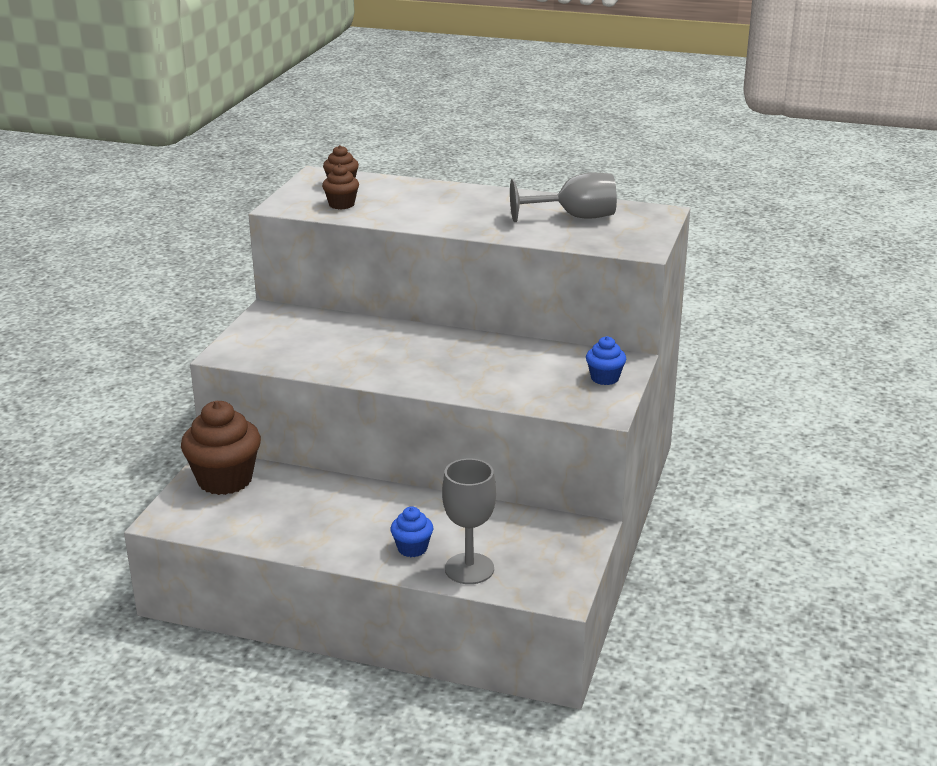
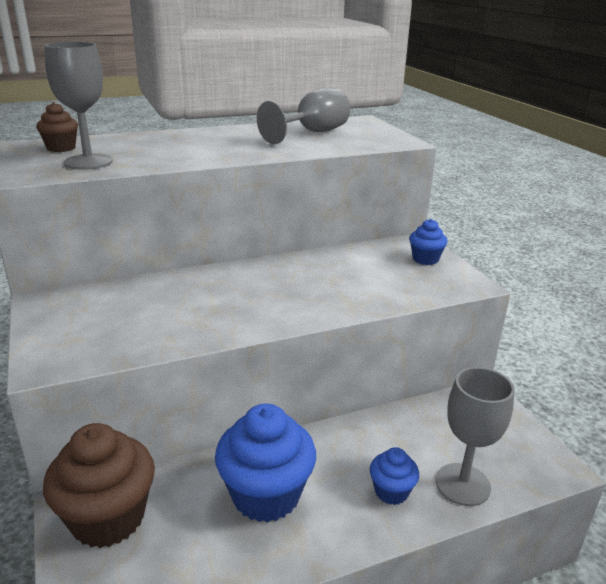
camera: 40 degrees left, 0 degrees up
(328, 511) = (266, 495): none -> blue cupcake
(341, 204) = (88, 162): brown cupcake -> grey goblet

